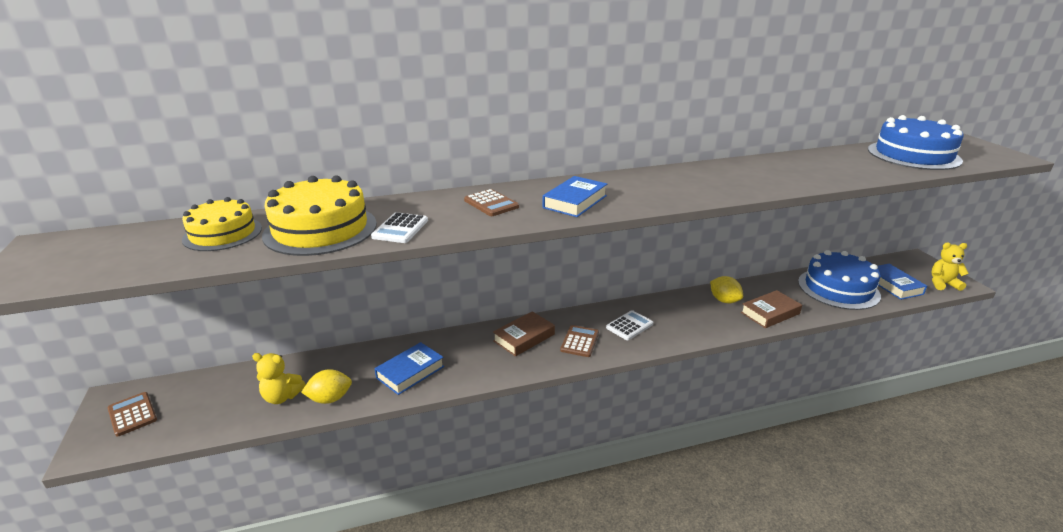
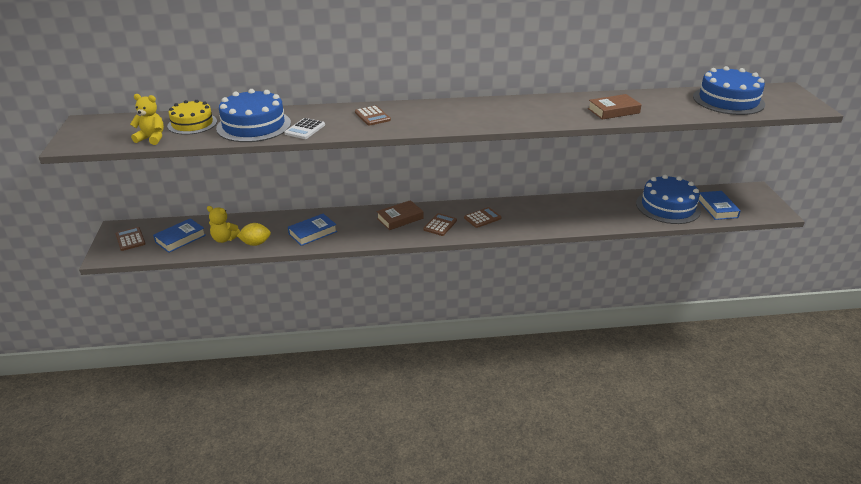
camera: 10 degrees right, 5 degrees up
(320, 229) = (254, 125): yellow cake -> blue cake
(575, 202) = (432, 119): blue book -> blue book (180, 238)
(629, 326) = (482, 218): white calculator -> brown calculator
(724, 300) = (567, 207): yellow lemon -> none
(770, 313) = (598, 219): brown book -> brown book (613, 111)
(943, 284) = (762, 211): yellow teddy bear -> yellow teddy bear (152, 138)

